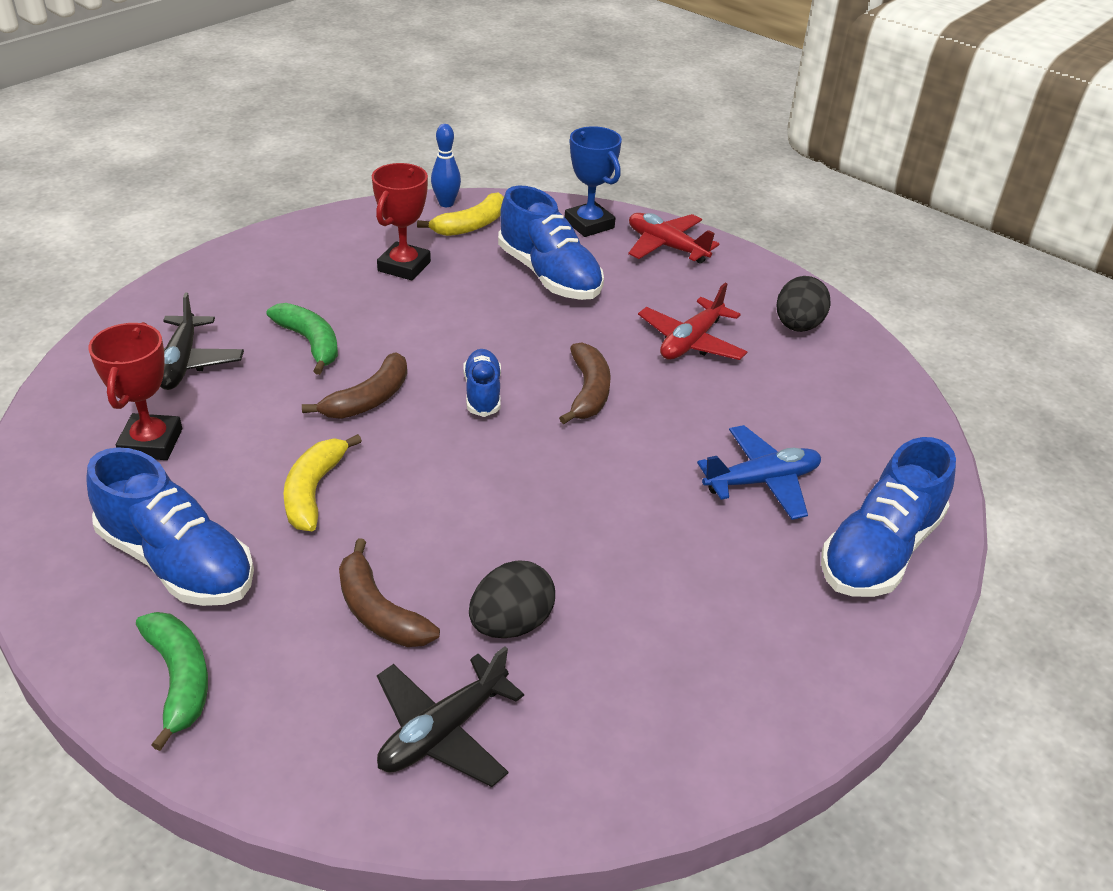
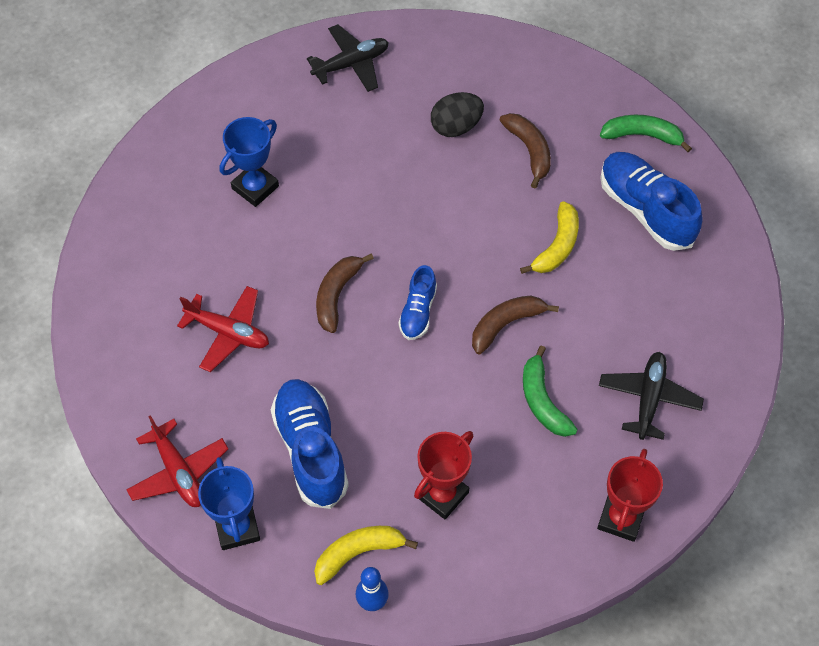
camera: 160 degrees left, 20 degrees up
(151, 443) = (667, 315): red trophy -> red trophy (621, 518)
(179, 679) = (642, 135): green banana -> green banana turned 105 degrees clockwise
(443, 731) = (509, 79): black plane -> black plane (351, 64)
(691, 342) = (228, 332): red plane -> red plane turned 60 degrees clockwise
(761, 481) = (255, 187): blue plane -> blue trophy
(797, 326) = (127, 331): black egg -> none
(879, 550) = (214, 122): blue shoe -> none

